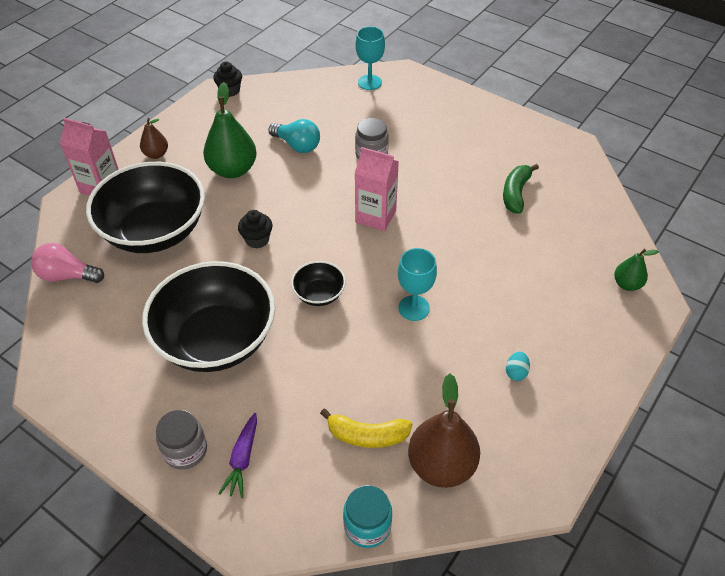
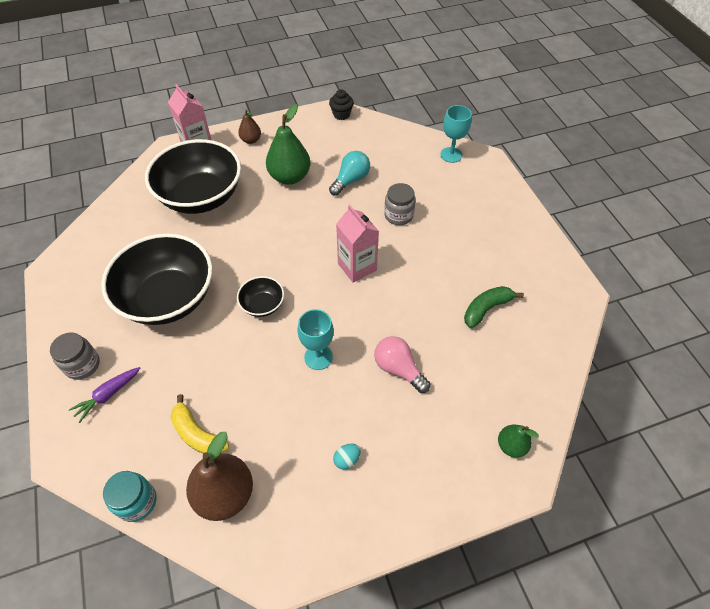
camera: 35 degrees right, 5 degrees up
(67, 276) = (125, 200): pink light bulb -> pink light bulb (398, 369)
(257, 240) = (259, 239): black cupcake -> none
(297, 145) = (351, 180): turquoise light bulb -> turquoise light bulb turned 120 degrees counterclockwise

